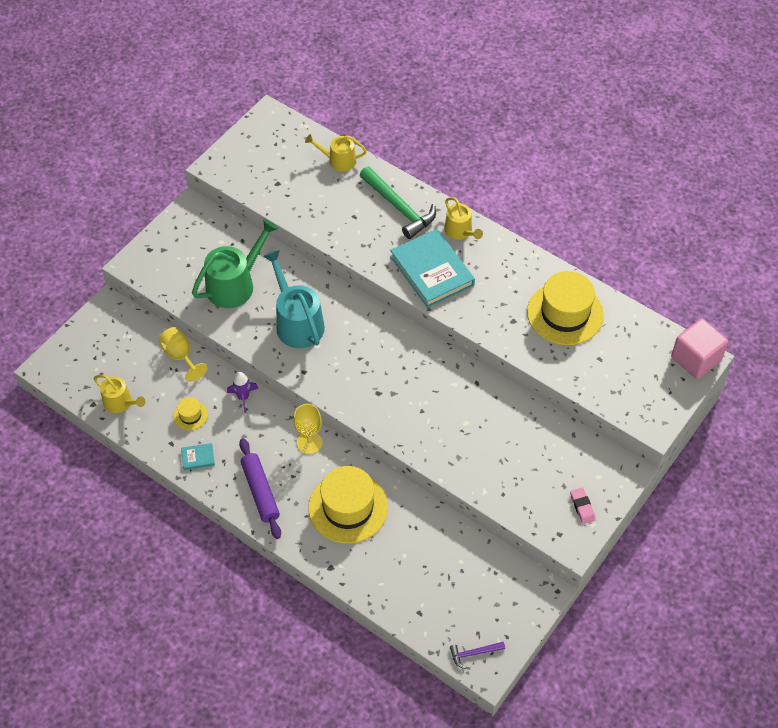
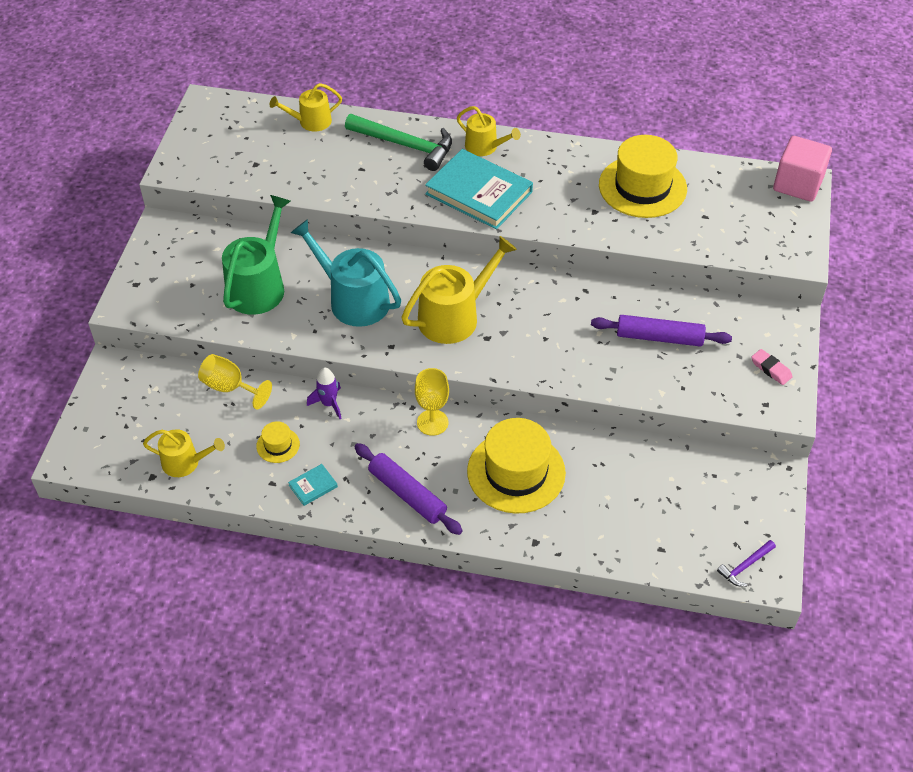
camera: 25 degrees left, 5 degrees down
(364, 366) = (454, 316): none -> yellow watering can
(510, 445) = (659, 337): none -> purple rolling pin

